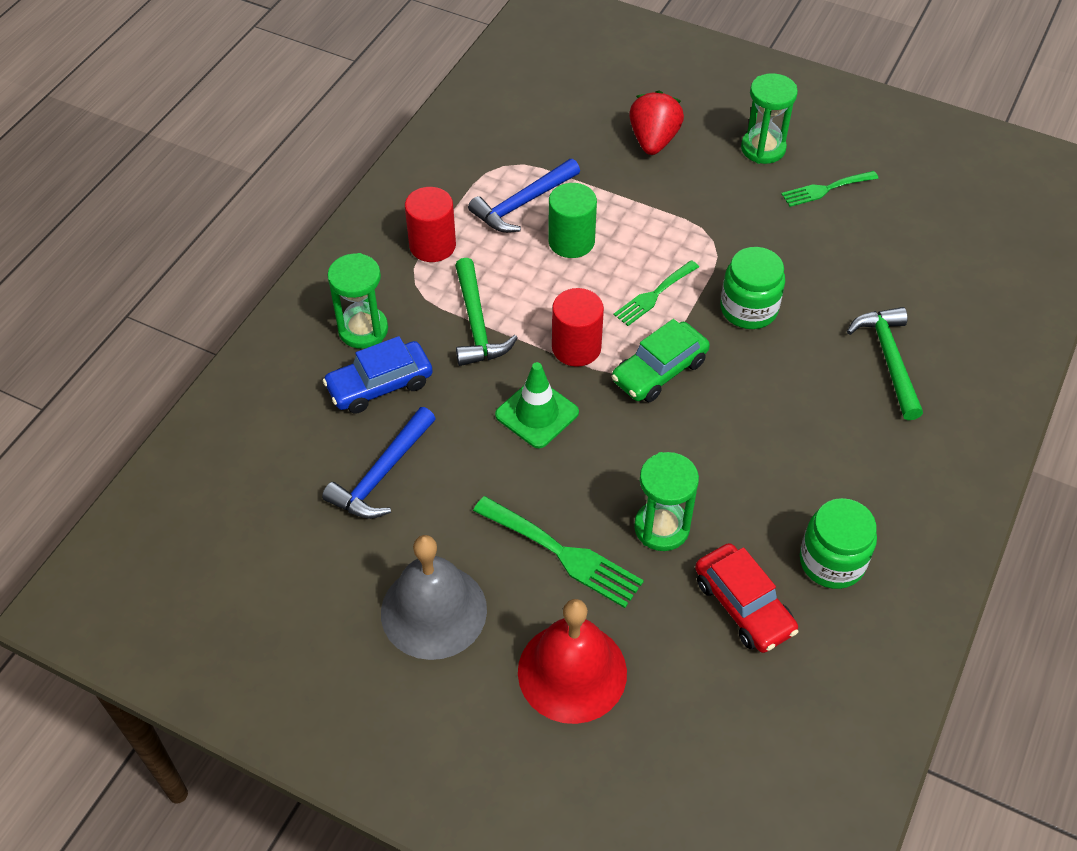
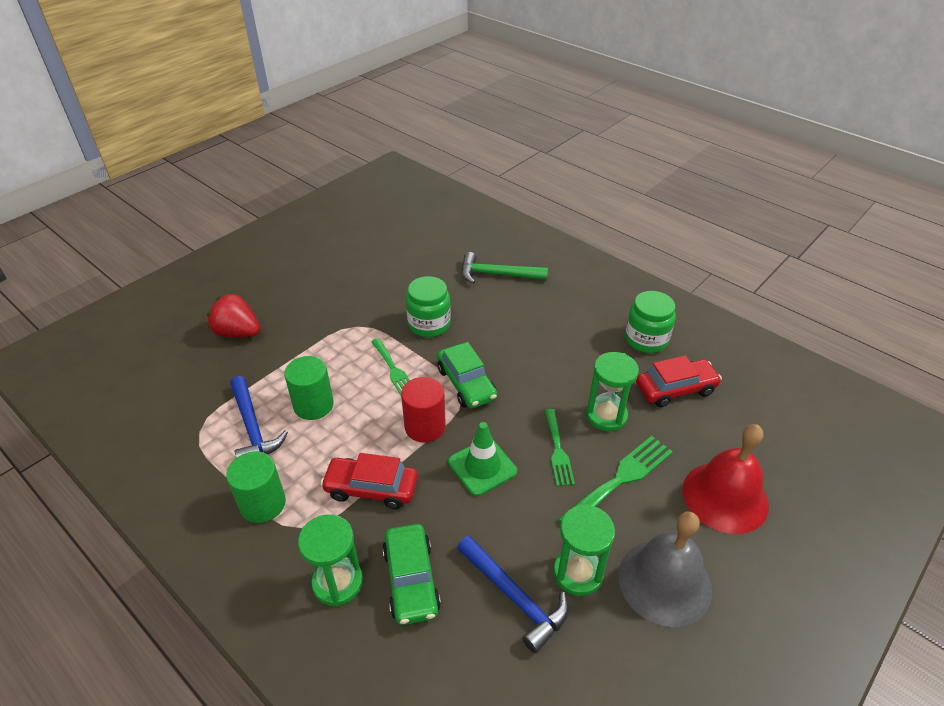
camera: 75 degrees left, 10 degrees down
(380, 385) = (411, 580): blue car -> green car
(432, 245) = (263, 504): red cylinder -> green cylinder
(477, 324) = (371, 488): green hammer -> red car
(763, 148) = (285, 280): green hourglass -> green hourglass (578, 573)
(825, 189) = (342, 263): green fork -> green fork (558, 450)

